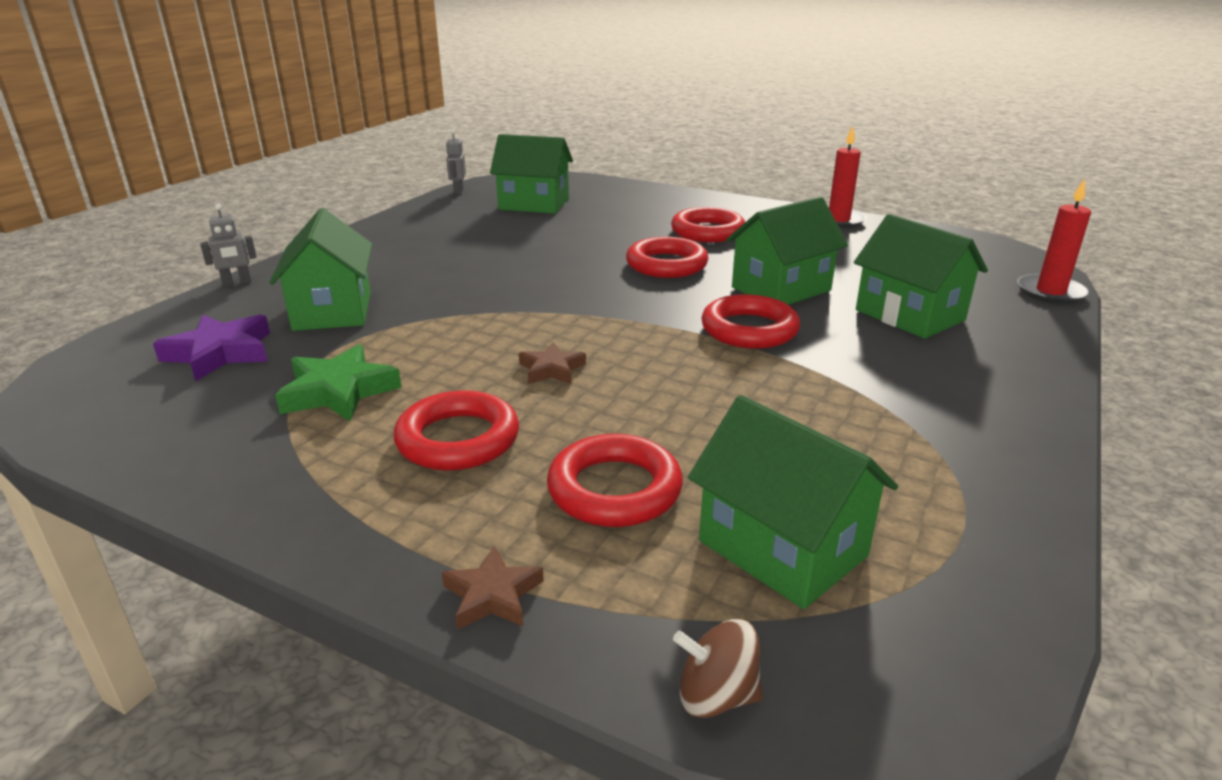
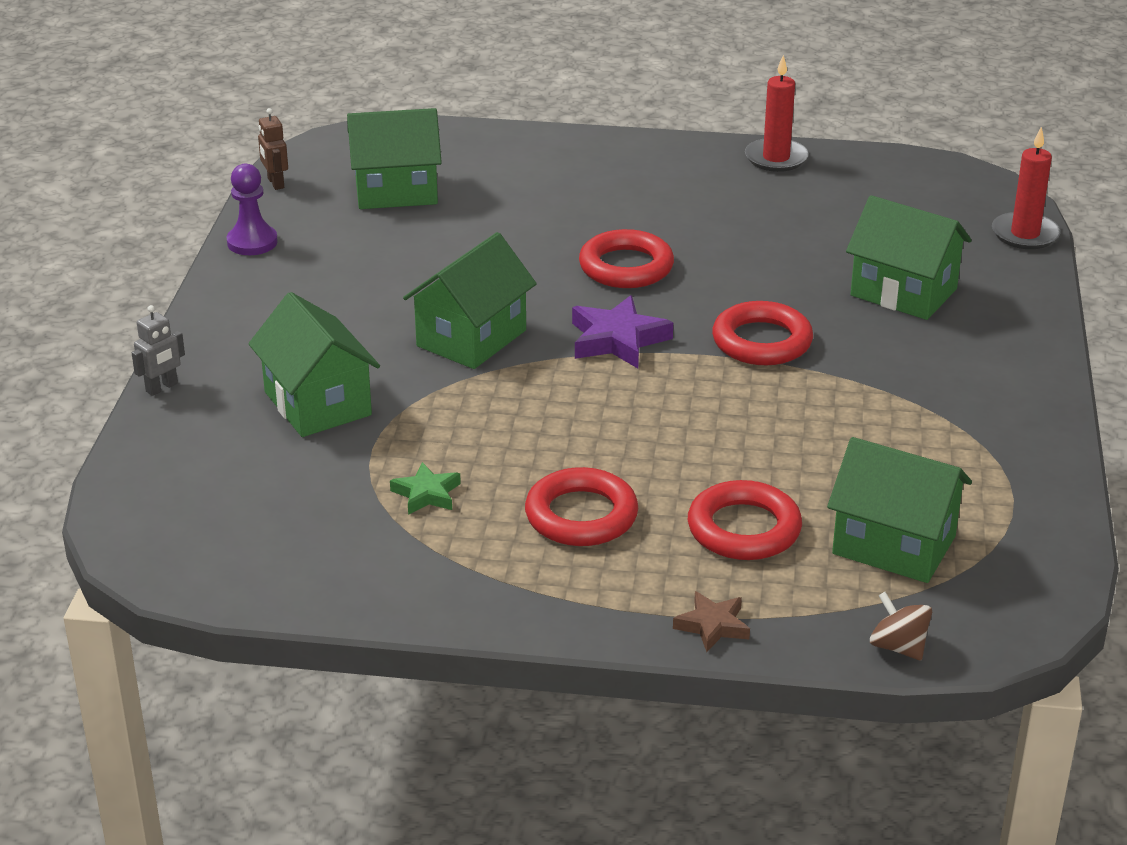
camera: 20 degrees left, 5 degrees up
(220, 353) = (257, 479): purple star -> purple star (617, 340)
(339, 391) = (426, 494): green star -> green star, size x0.61
(406, 216) = (252, 242): none -> purple pawn
(458, 191) = (275, 183): grey robot -> brown robot
(552, 369) = (606, 427): brown star -> none
(707, 231) = (639, 204): red ring -> none
(716, 695) = (898, 647): brown spinning top -> brown spinning top turned 60 degrees clockwise
(781, 289) = (765, 280): green house -> green house (471, 338)

